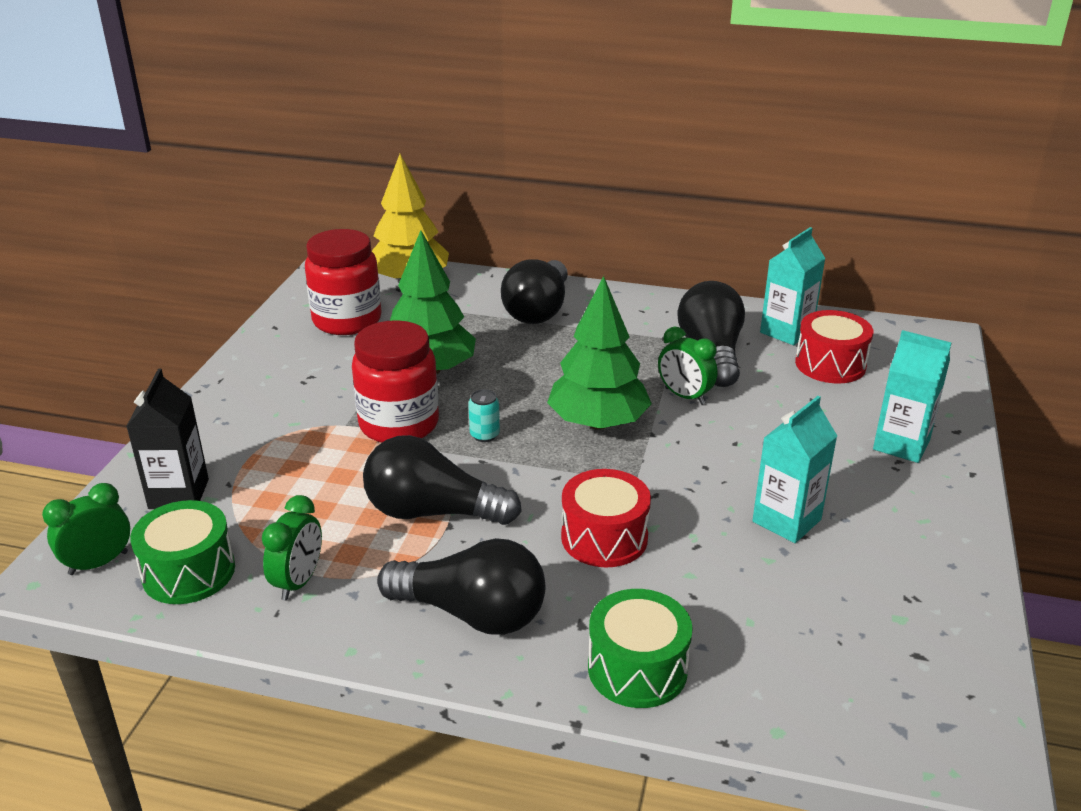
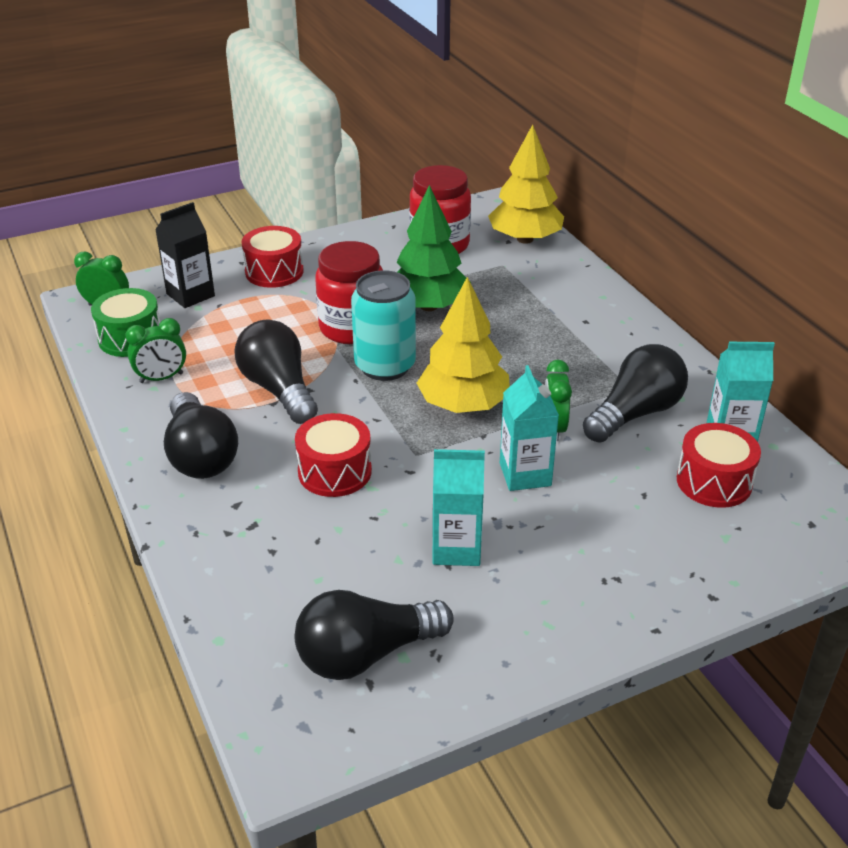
camera: 50 degrees right, 5 degrees up
(231, 424) = (274, 272): none -> red drum
(484, 435) = (385, 366): turquoise can -> turquoise can, size x2.39
(538, 310) = (571, 308): black light bulb -> black light bulb (366, 654)
(598, 423) = (463, 405): green tree -> yellow tree
(637, 668) = (218, 548): green drum -> none
(901, 445) = (644, 571): turquoise carton -> turquoise carton (525, 474)

